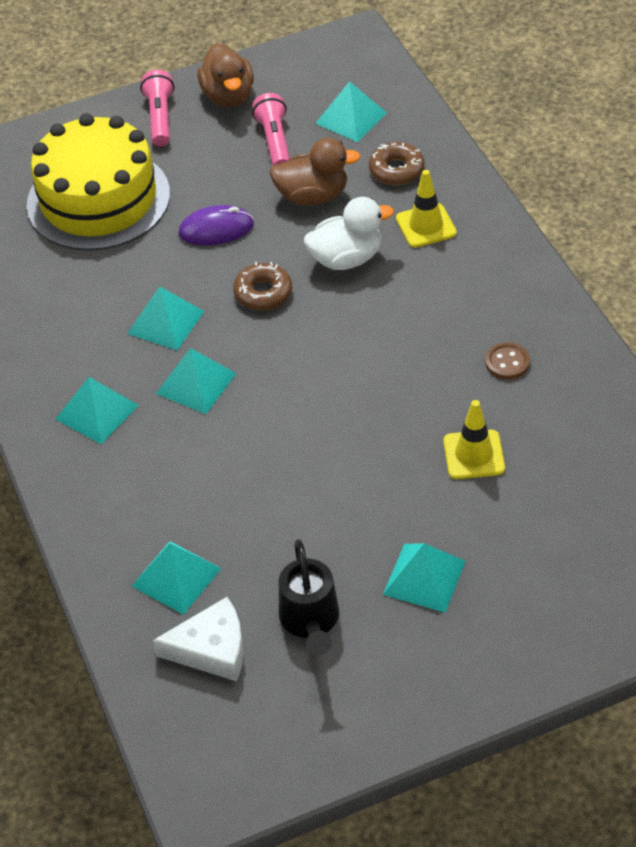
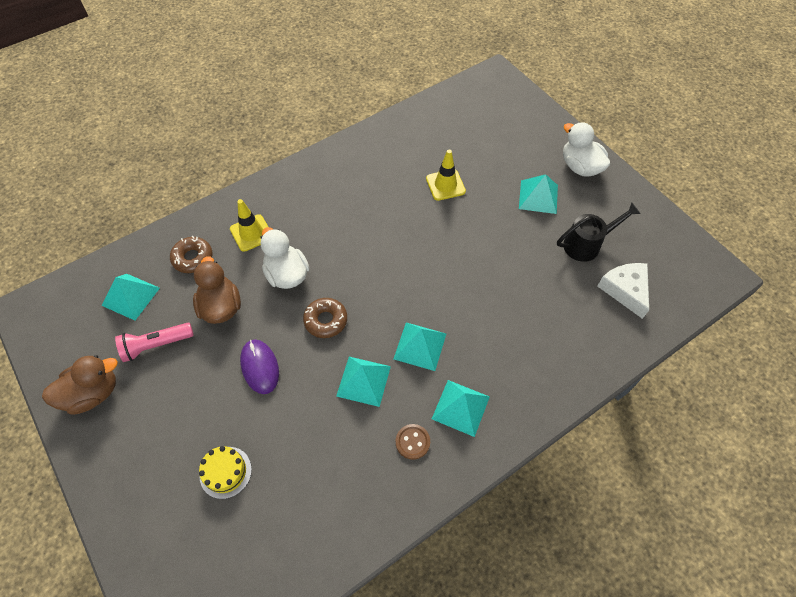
camera: 105 degrees left, 10 degrees up
(98, 199) = (225, 472): yellow cake -> yellow cake, size x0.40
(160, 118) = (117, 445): pink flashlight -> none
(176, 577) = (582, 321): turquoise pyramid -> none
(481, 658) = (580, 167): none -> white duck
(507, 362) = (370, 177): brown button -> brown button (412, 442)

